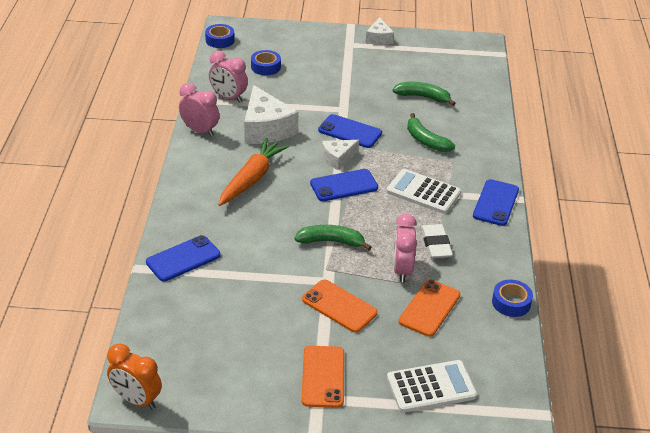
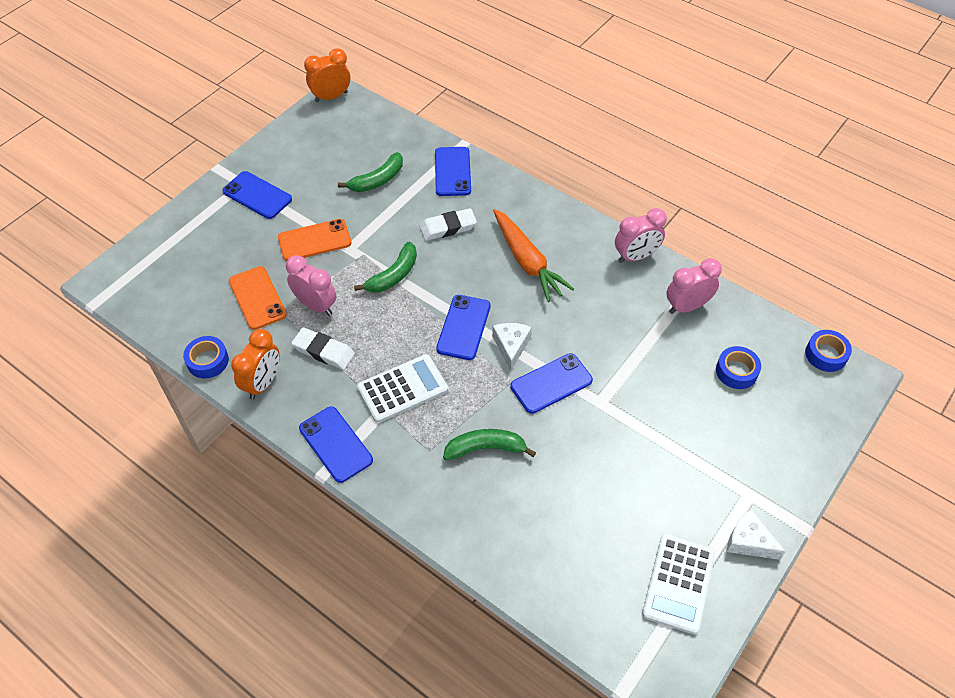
camera: 125 degrees right, 15 degrees up
(253, 233) = (448, 227): none -> white eraser
(266, 128) = (606, 312): white cheese -> none
(323, 377) = (257, 195): orange phone -> blue phone
(423, 97) = (574, 503): green banana -> green banana (377, 180)
(431, 387) = (186, 251): white calculator -> white calculator (678, 583)
(494, 261) = (263, 383): none -> orange clock

